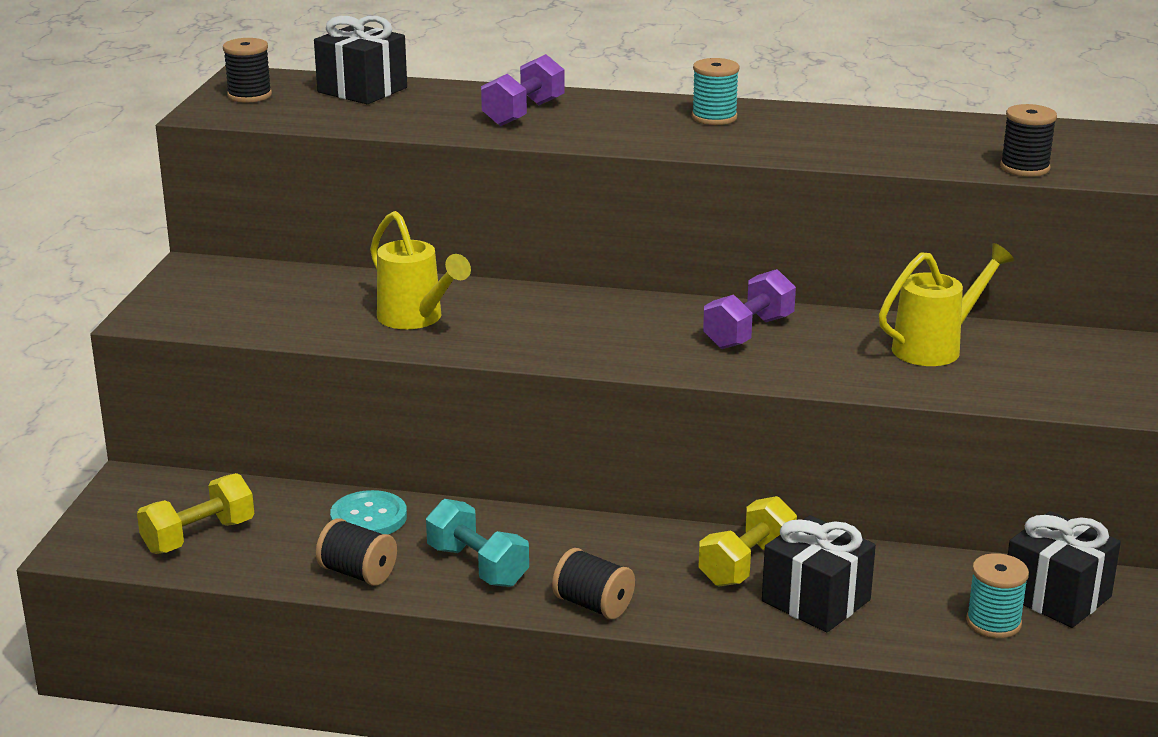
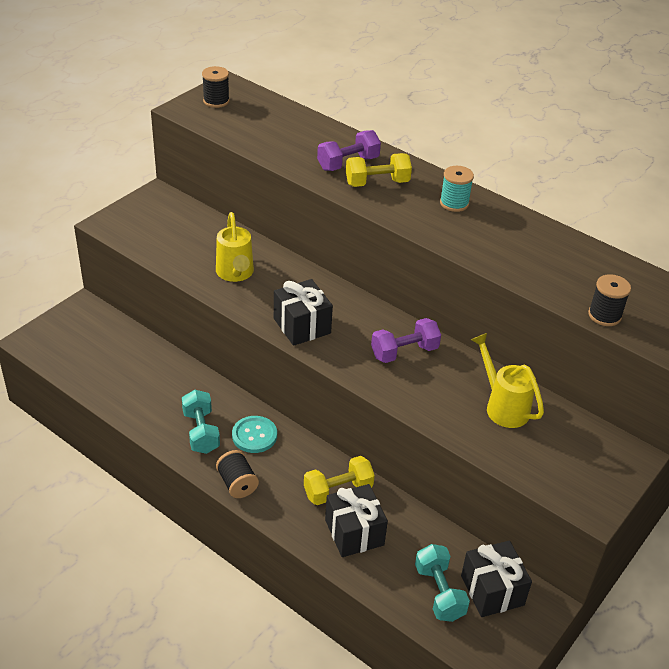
camera: 25 degrees right, 15 degrees up
(199, 536) = (87, 356): yellow dumbbell -> yellow dumbbell (377, 183)
(358, 573) = (141, 412): black spool -> none
(362, 90) = (278, 115): black gift -> black gift (302, 326)
(368, 517) = (174, 376): turquoise button -> turquoise button (254, 435)
(935, 347) = (503, 406): yellow watering can -> yellow watering can turned 120 degrees counterclockwise
(993, 622) = (439, 592): turquoise spool -> turquoise dumbbell

